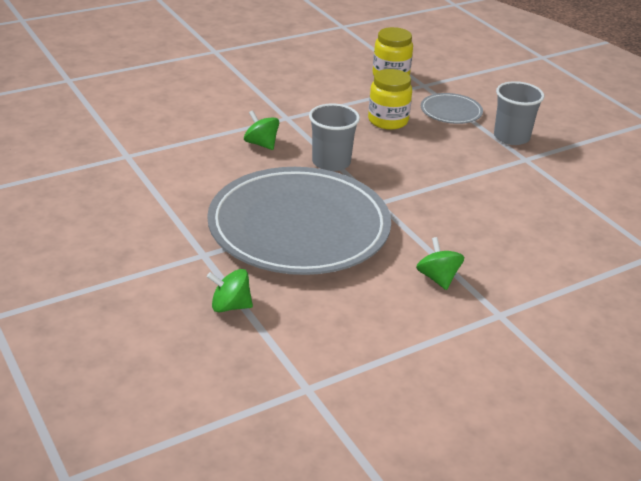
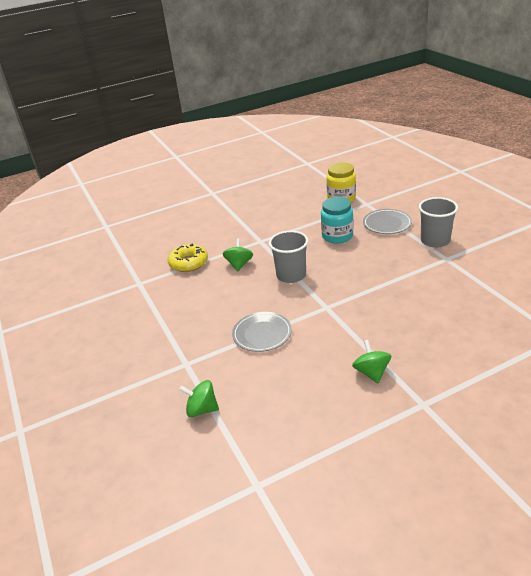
camera: 10 degrees right, 0 degrees up
(192, 136) = (188, 263): none -> yellow donut
(261, 144) = (239, 264): green spinning top -> green spinning top turned 45 degrees clockwise
(299, 227) = (262, 334): grey plate -> grey plate, size x0.42
(388, 121) = (337, 236): yellow jar -> turquoise jar

